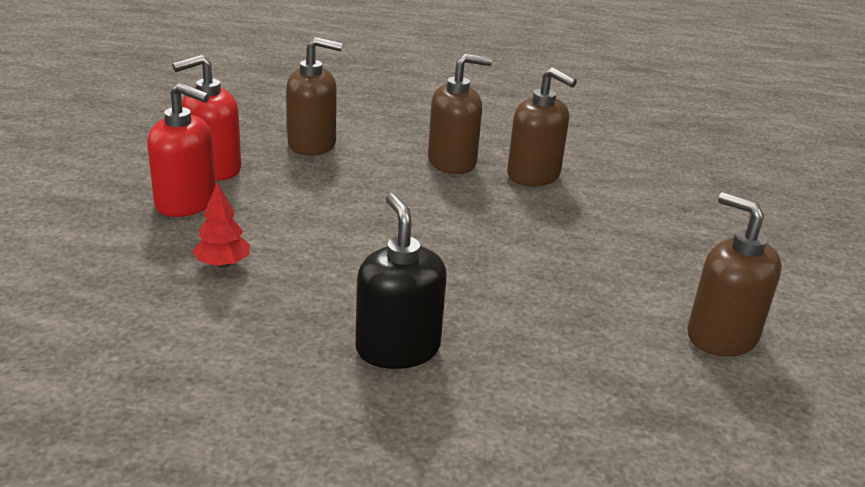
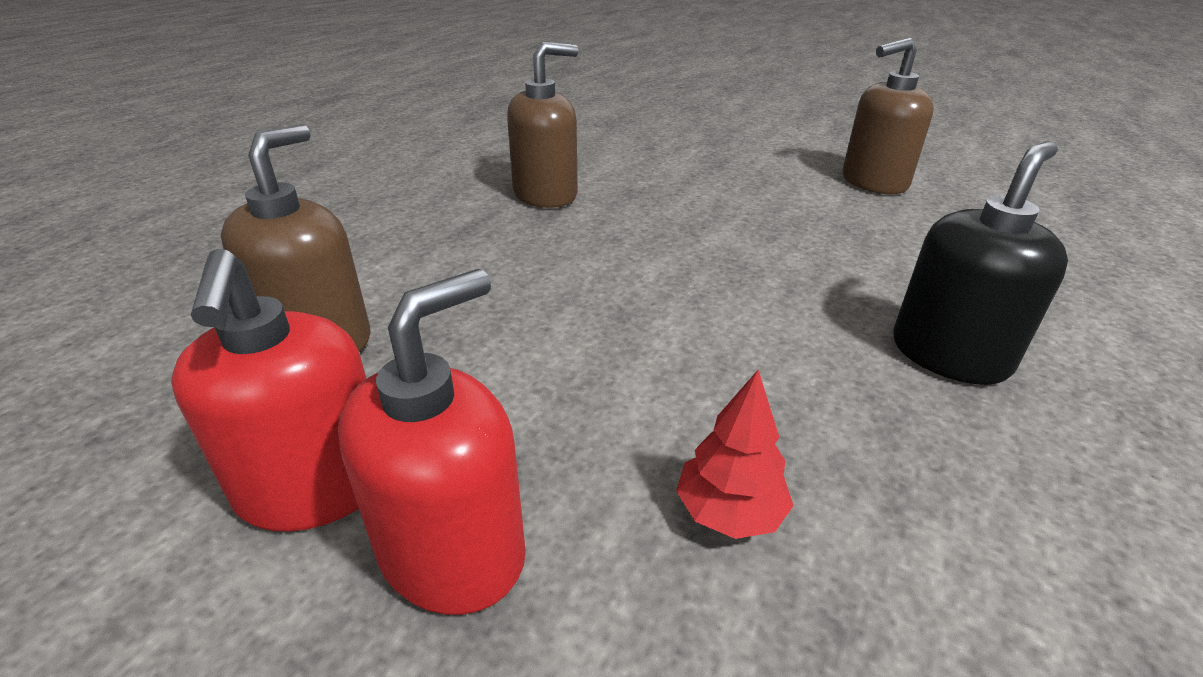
camera: 70 degrees left, 5 degrees up
(398, 348) = (949, 355): black soap dispenser -> black soap dispenser turned 135 degrees clockwise
(452, 162) = (477, 234): brown soap dispenser -> none

